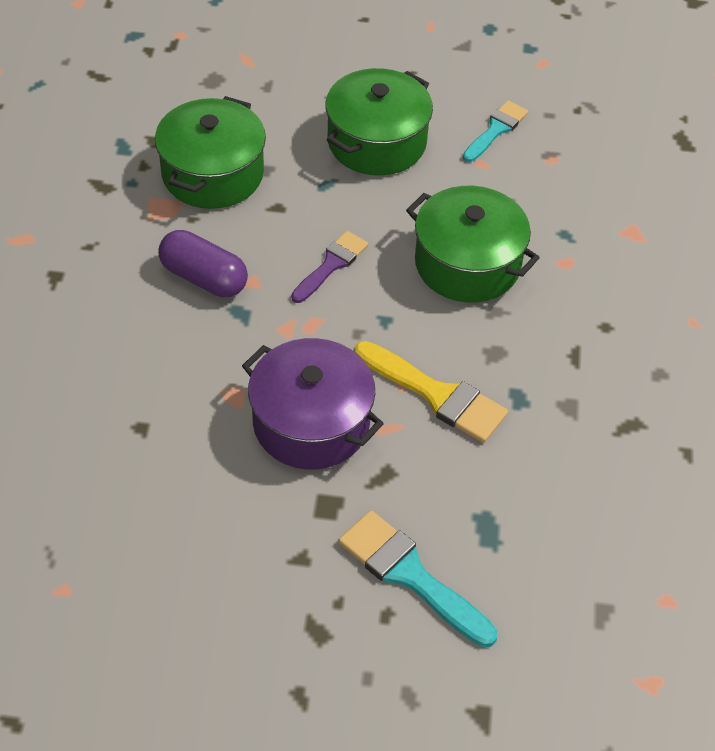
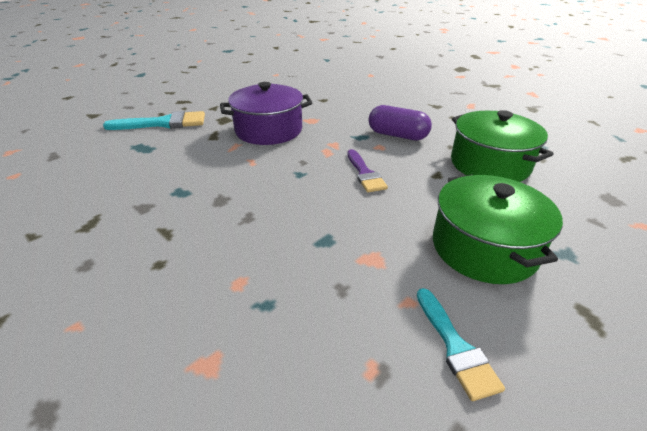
camera: 130 degrees right, 15 degrees down
(204, 278) = (397, 135): purple capsule -> purple capsule turned 45 degrees clockwise
(436, 395) = (228, 167): yellow brush -> none
(467, 264) = (302, 227): green pot -> none

